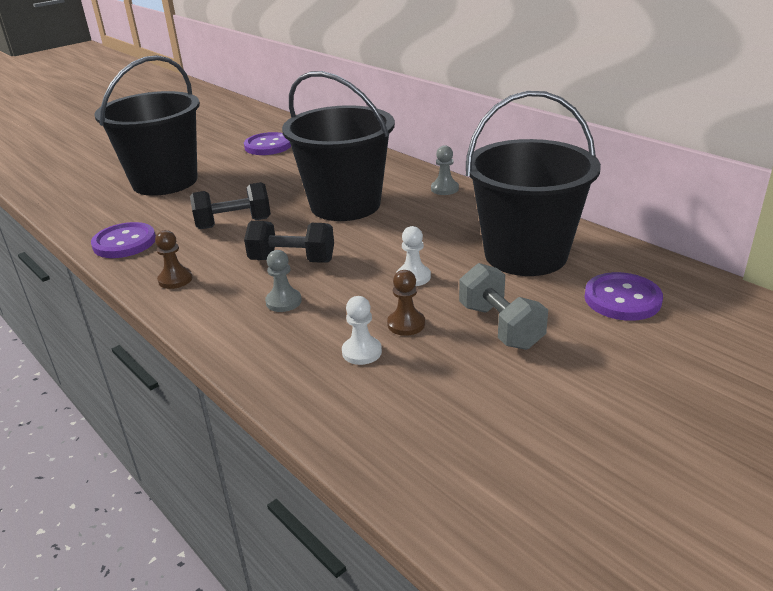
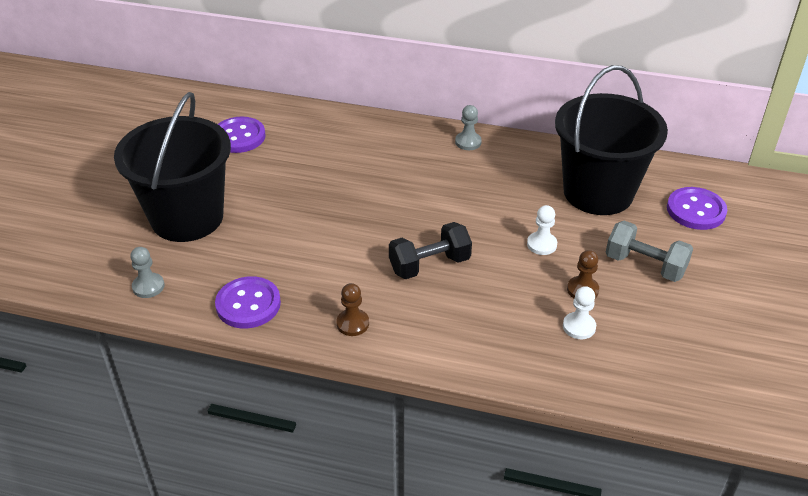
camera: 35 degrees left, 10 degrees up
(234, 223) = (327, 244): black dumbbell -> none
(283, 302) = (471, 307): grey pawn -> grey pawn (148, 286)
(345, 205) = (403, 188): black bucket -> none

